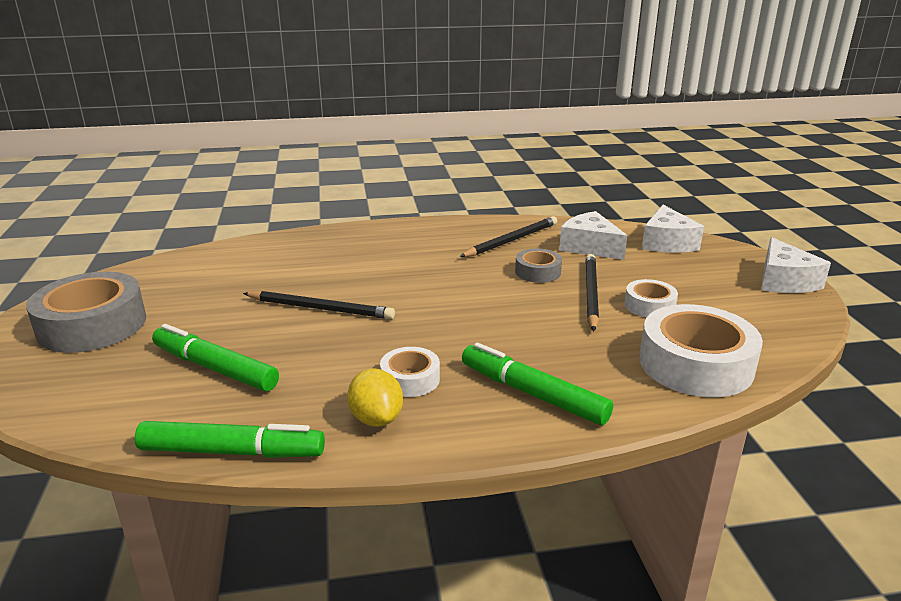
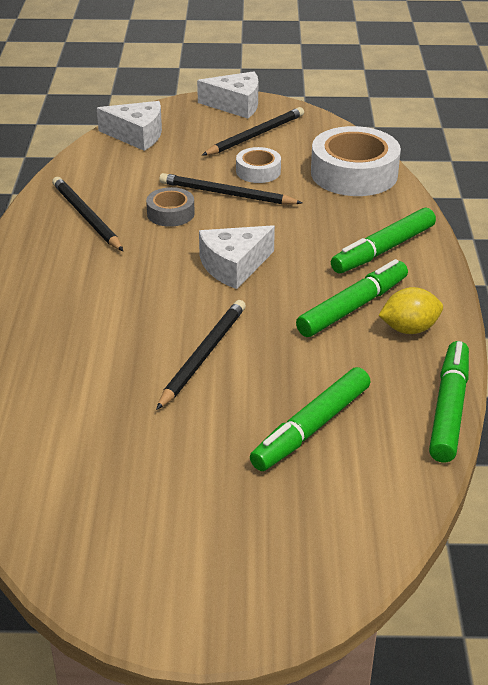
camera: 80 degrees left, 10 degrees up
(92, 325) = (186, 544): grey tape -> none
(410, 379) = (352, 307): white tape -> green marker
(589, 247) = (126, 176): white cheese -> white cheese (234, 266)
(727, 297) = (255, 135): none -> black pencil

